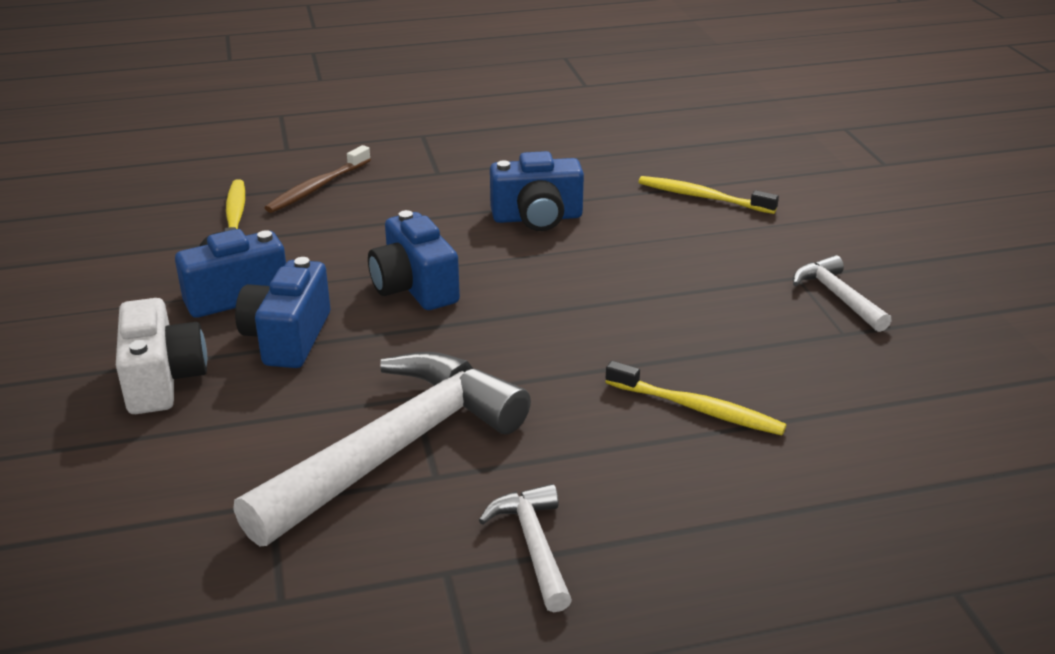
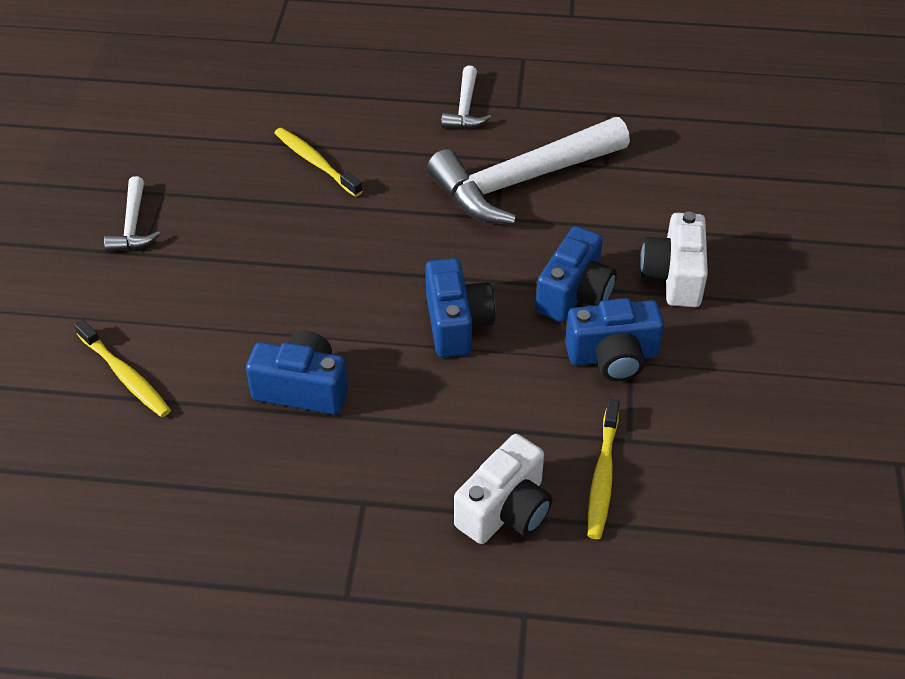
camera: 160 degrees left, 15 degrees up
(317, 187) = (505, 510): brown toothbrush -> white camera

